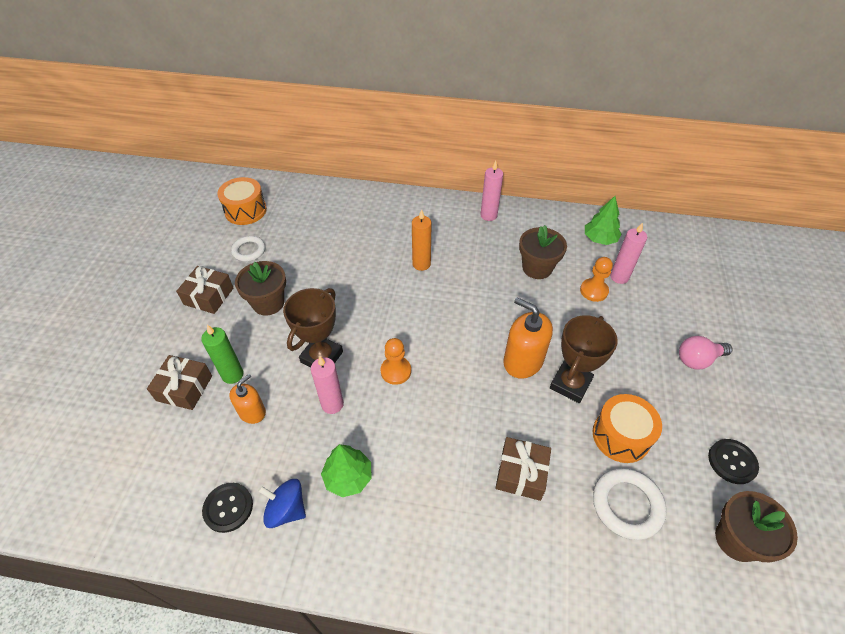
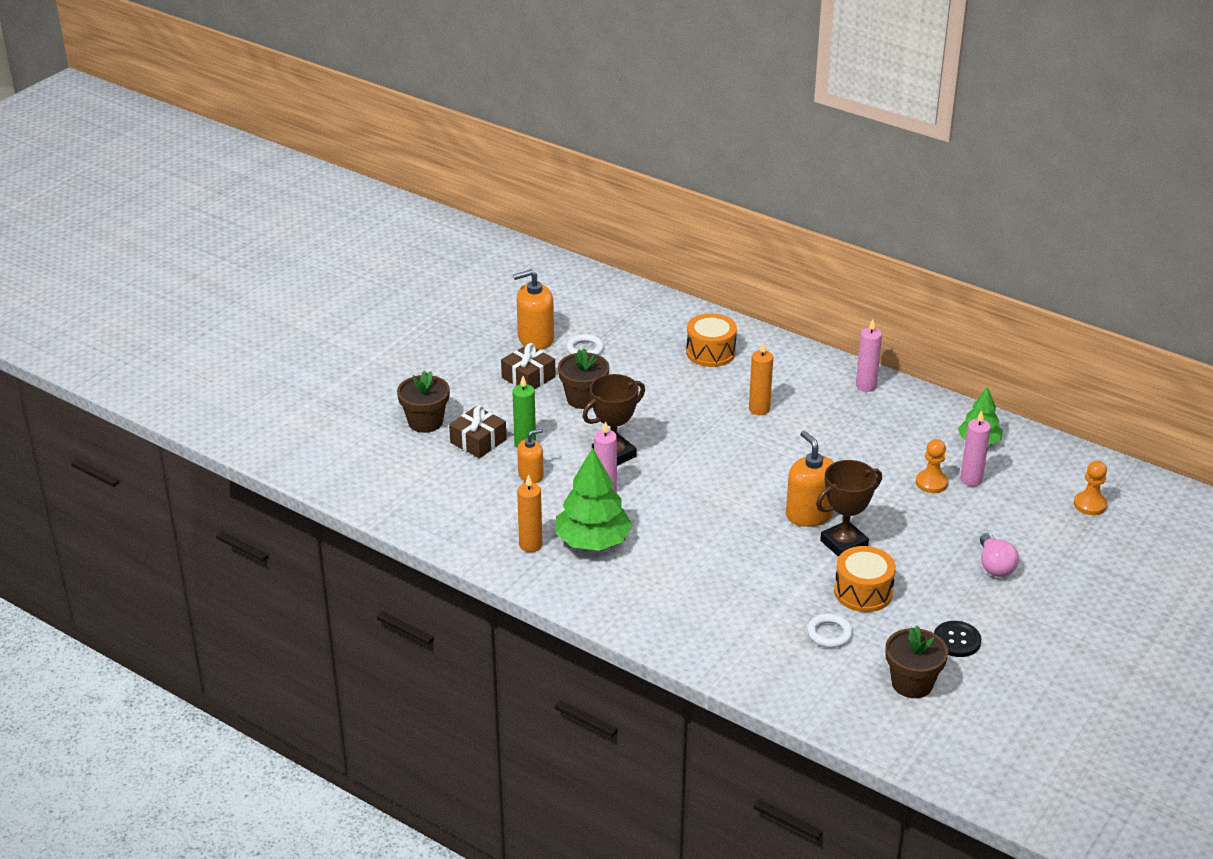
camera: 25 degrees right, 15 degrees down
(201, 253) = (535, 338): none -> orange soap dispenser
(228, 508) = (483, 529): black button -> none
(245, 211) = (598, 311): orange drum -> orange drum (710, 352)
(286, 510) = (530, 545): blue spinning top -> orange candle
(348, 477) = (593, 542): green tree -> green tree, size x1.63
(396, 371) = (678, 485): orange pawn -> orange pawn (1090, 504)
(521, 473) = (748, 586): brown gift -> none
(537, 268) = (884, 447): brown flower pot -> brown flower pot (425, 422)
(627, 505) = (829, 634): white ring -> white ring, size x0.66
(698, 359) = (995, 566): pink light bulb -> pink light bulb turned 105 degrees counterclockwise

